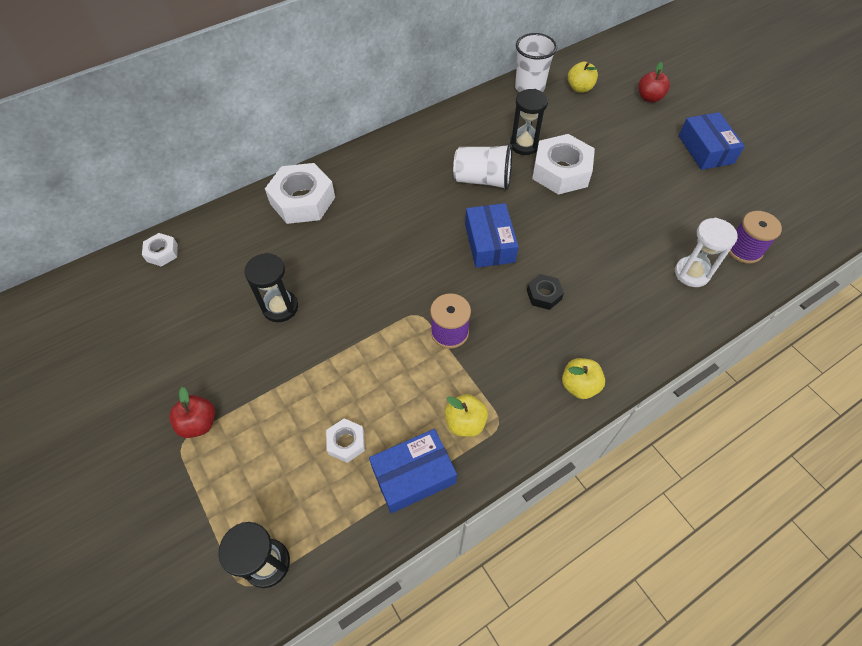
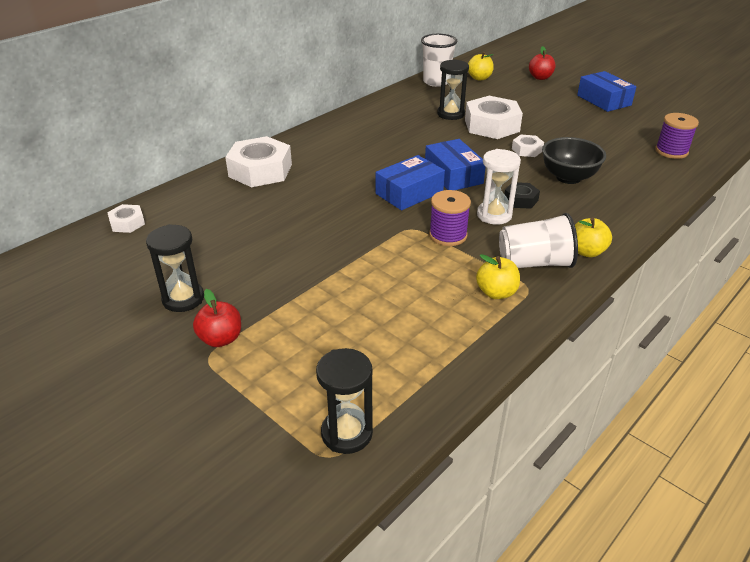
camera: 15 degrees left, 20 degrees down
(280, 307) = (271, 243): black hourglass -> black hourglass (183, 299)
(346, 442) = (386, 326): white nut -> white nut (527, 150)
(413, 475) = (466, 337): blue box -> blue box (409, 193)
(482, 180) = (425, 138): white cup -> white cup (534, 263)
(609, 270) = (568, 177): none -> black bowl
(691, 273) = (638, 170): white hourglass -> white hourglass (494, 215)

